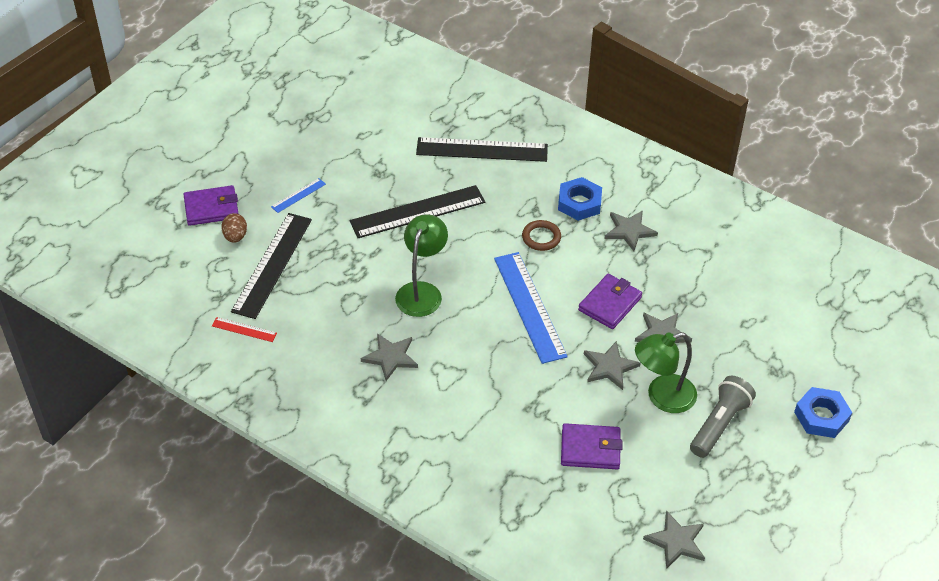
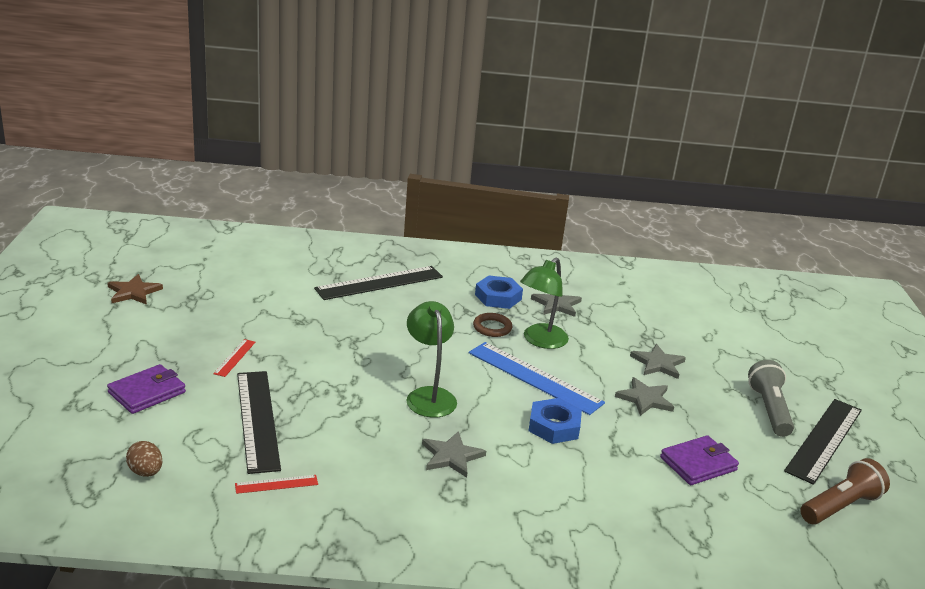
camera: 35 degrees left, 20 degrees down
(235, 237) = (195, 408): brown egg -> brown egg (145, 472)
(268, 96) = (133, 292): none -> brown star
(298, 195) = (234, 357): blue ruler -> red ruler
(417, 212) = (365, 339): black ruler -> black ruler (824, 440)
(610, 304) = (596, 356): purple wallet -> none
(662, 397) = (707, 406): green lamp -> green lamp (540, 341)
(676, 541) = (840, 506): grey star -> brown flashlight
(821, 416) = (827, 379): blue nut -> blue nut (554, 426)

